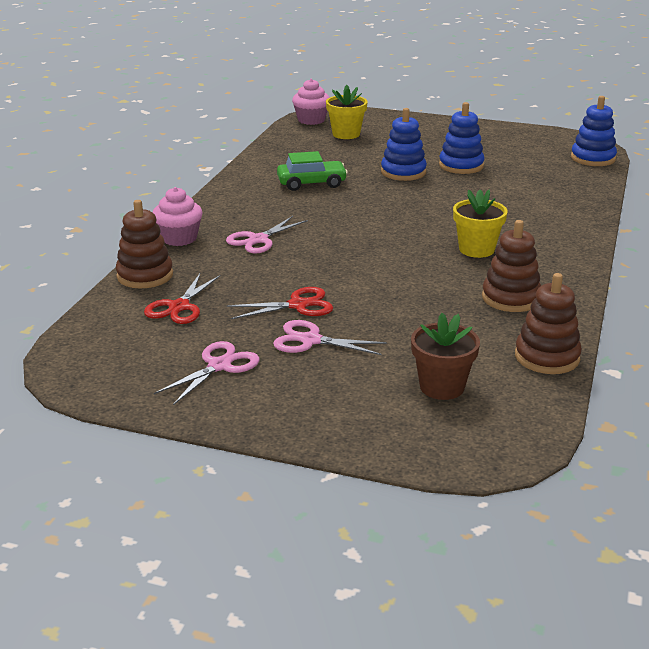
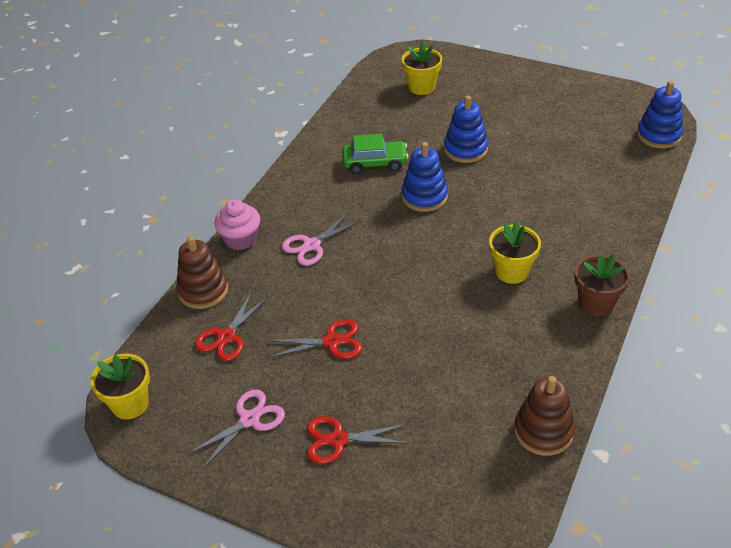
camera: 10 degrees right, 15 degrees up
(77, 361) = (130, 404): none -> yellow flower pot
(311, 120) = (392, 63): pink cupcake -> none
(311, 340) = (334, 391): pink scissors -> none
(324, 375) = (338, 439): none -> red scissors
(442, 387) = (439, 464): brown flower pot -> brown flower pot (596, 303)
(461, 166) = (524, 141): blue stacking toy -> blue stacking toy (424, 197)
(511, 298) = (528, 345): brown stacking toy -> none

